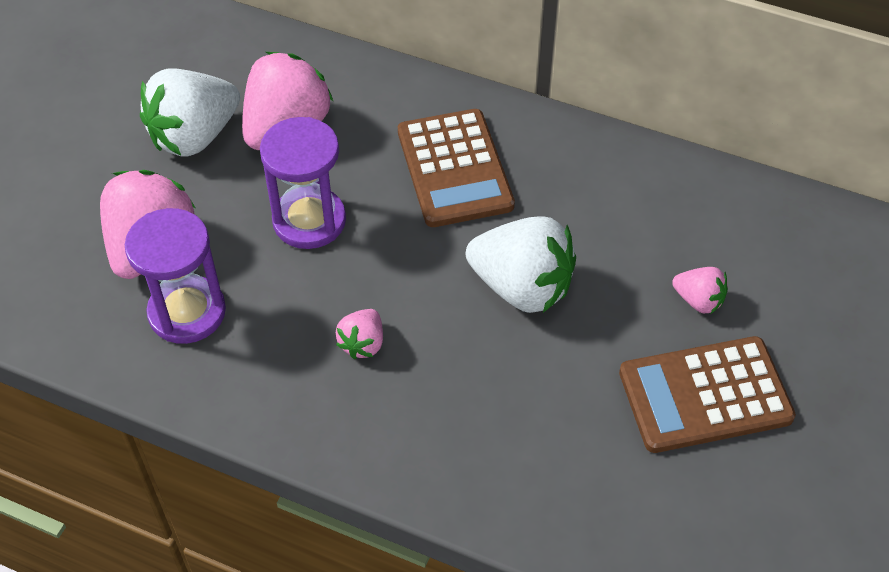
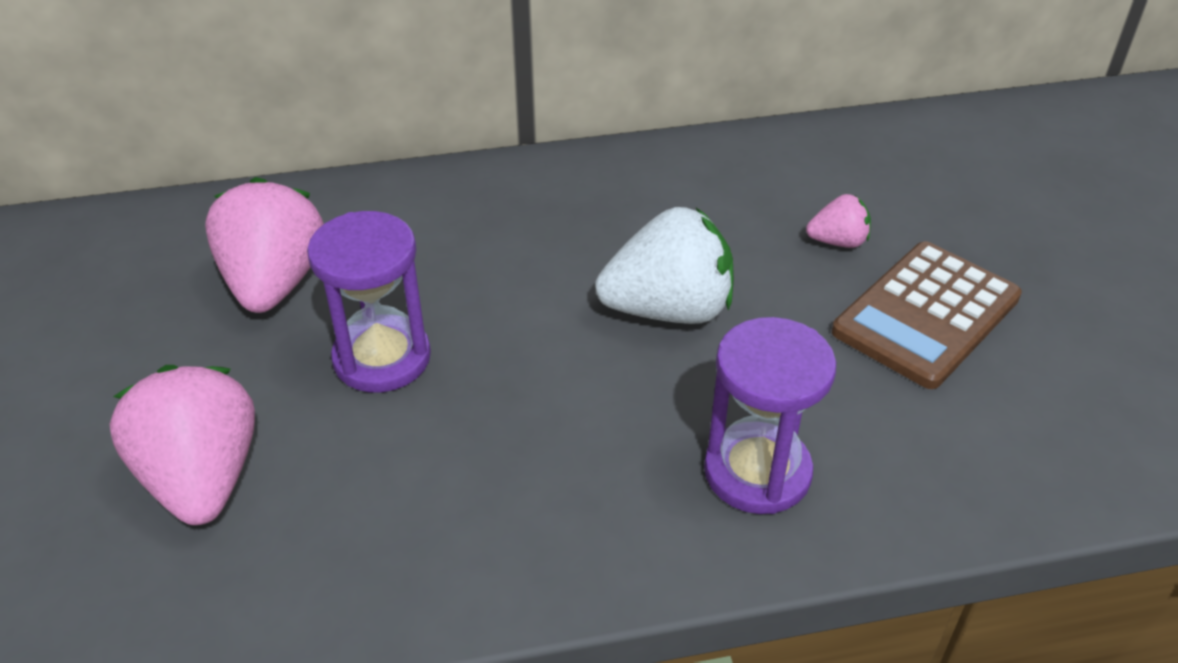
camera: 35 degrees left, 10 degrees down
(187, 312) = (312, 525): purple hourglass -> purple hourglass (757, 472)
(194, 136) = (164, 340): white strawberry -> none
(362, 344) = (555, 446): pink strawberry -> none
(454, 169) = (499, 239): brown calculator -> none

